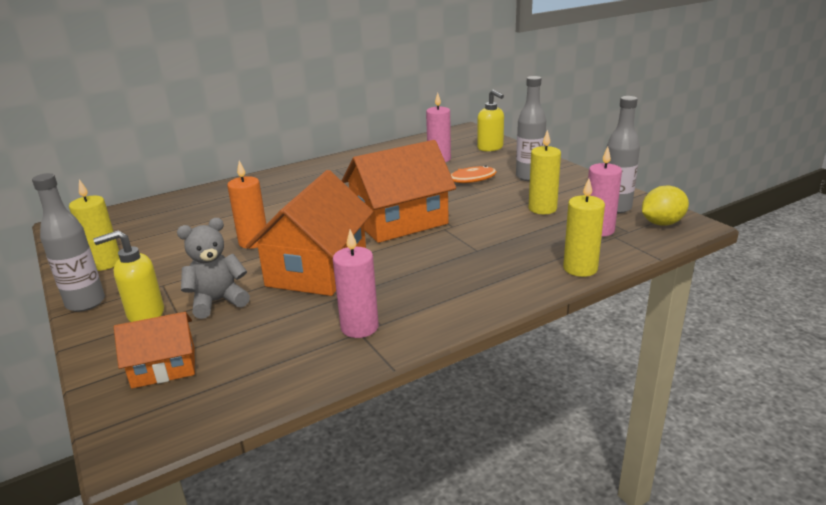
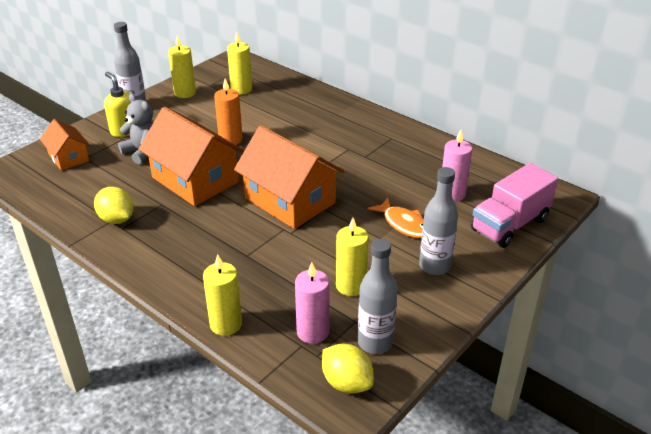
camera: 70 degrees right, 10 degrees up
(149, 227) = (241, 89): none -> yellow candle
(317, 269) = (195, 180): orange house -> orange house turned 45 degrees clockwise
(359, 327) = (117, 219): pink candle -> yellow lemon
(490, 148) = (509, 224): yellow soap dispenser -> pink truck

